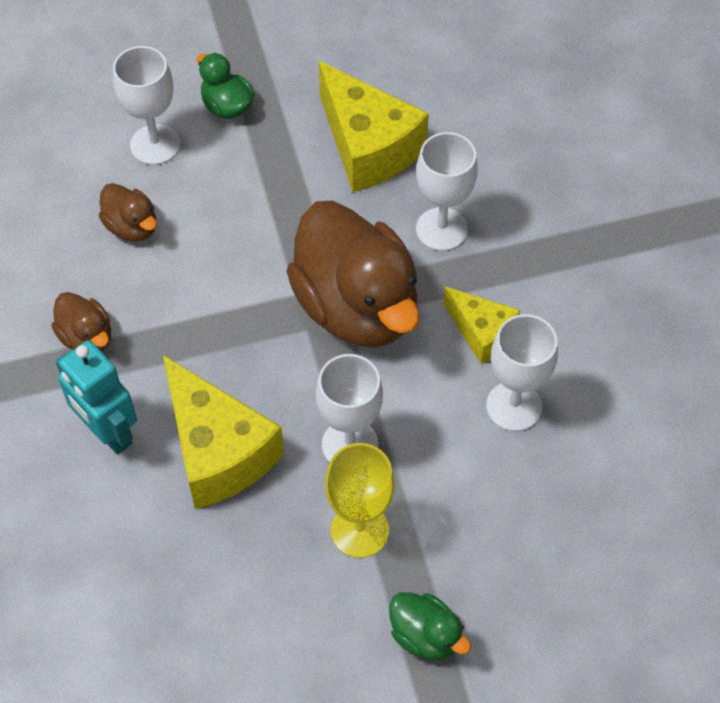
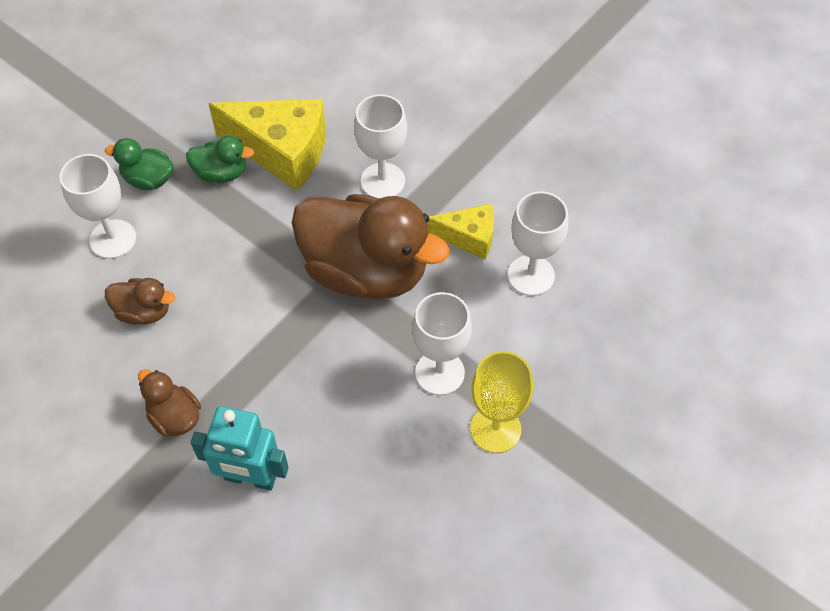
camera: 35 degrees left, 0 degrees up
(87, 337) = (175, 417): brown duck -> brown duck turned 150 degrees counterclockwise
(218, 451) = (347, 438): yellow cheese -> none
(425, 636) = (599, 473): green duck -> green duck (221, 173)

